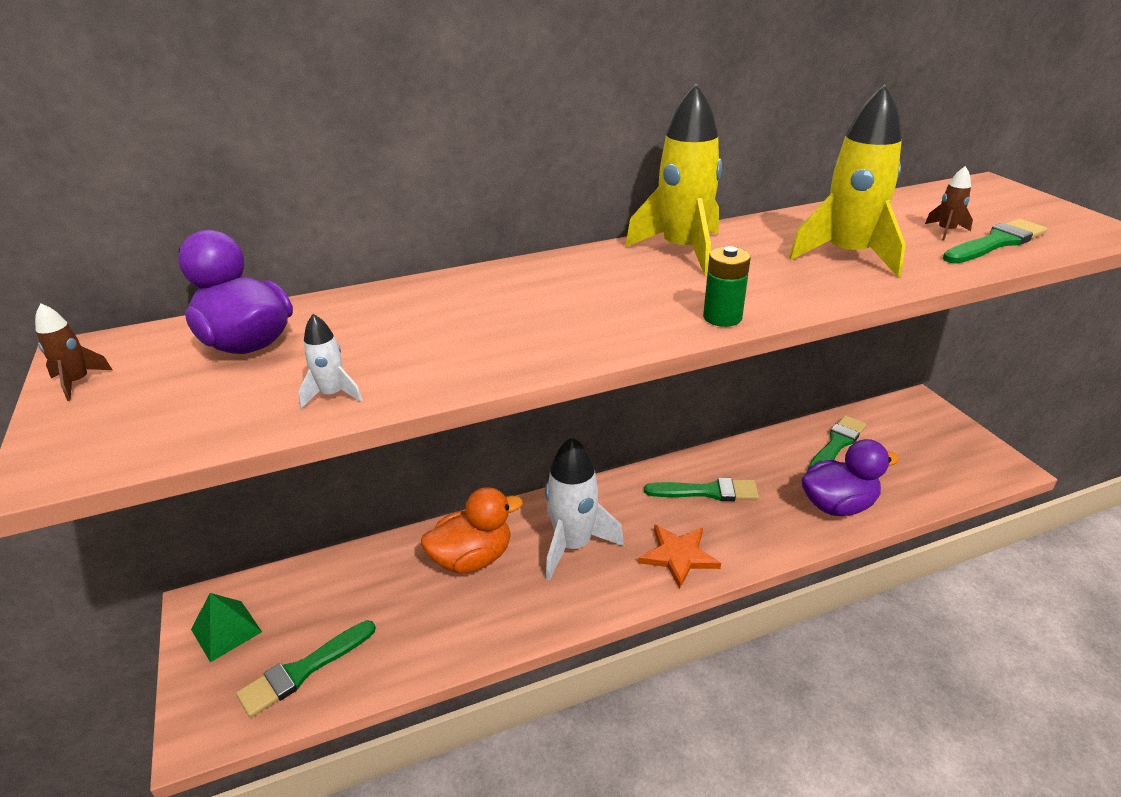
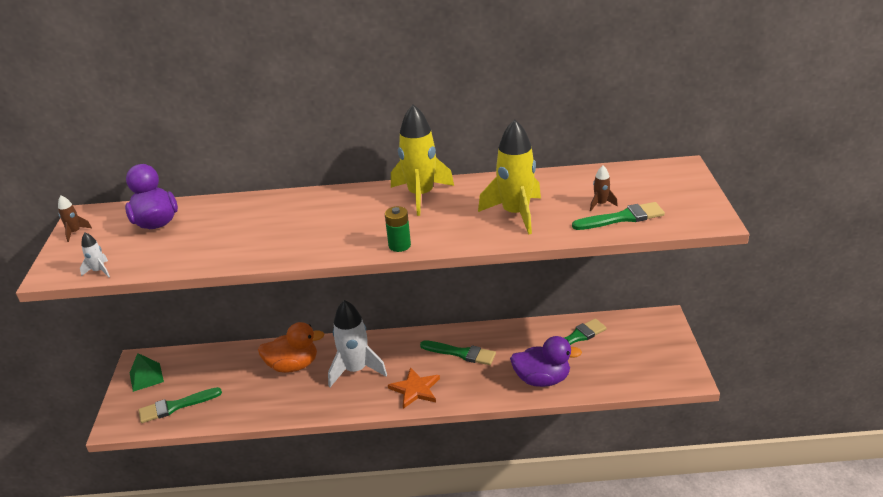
camera: 20 degrees right, 0 degrees up
(332, 395) = (178, 258): white rocket -> white rocket (99, 271)

